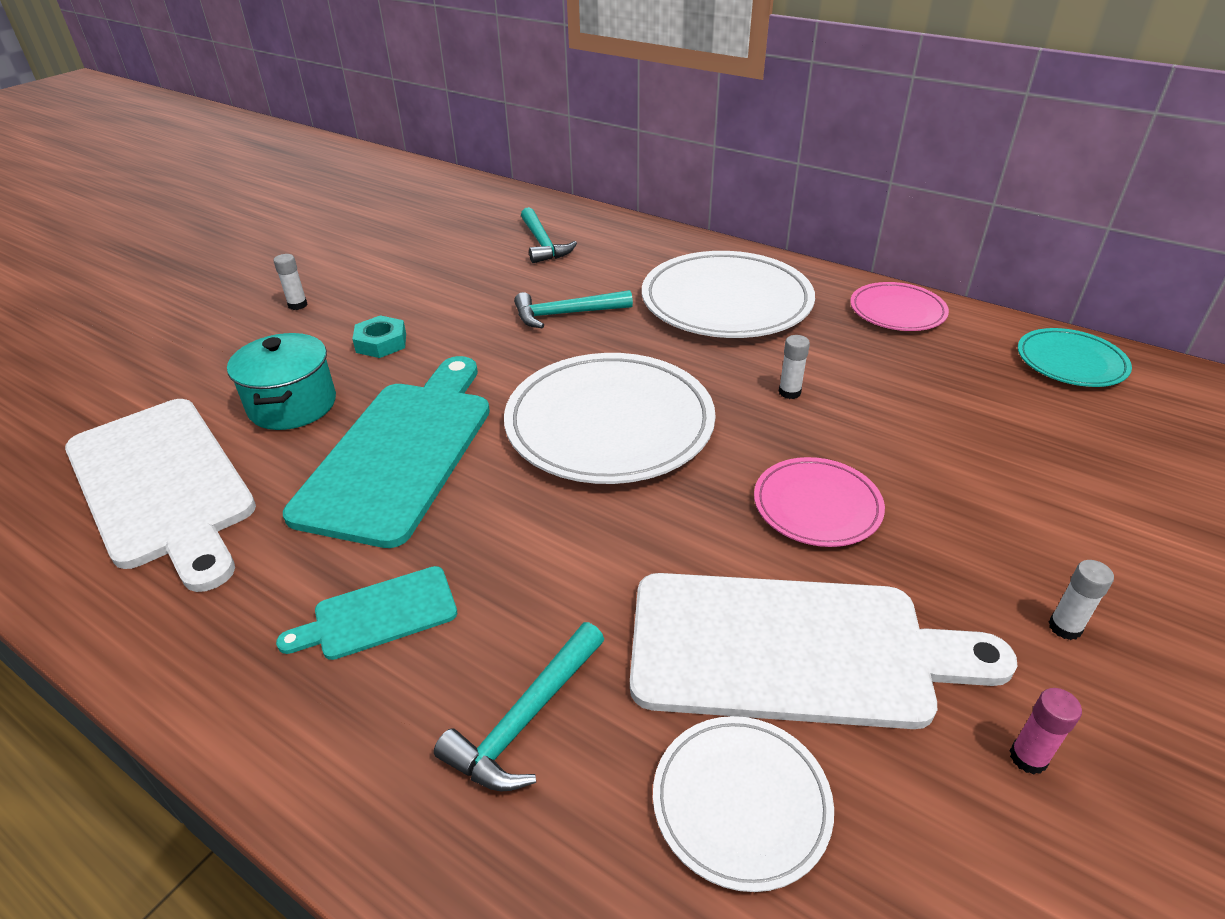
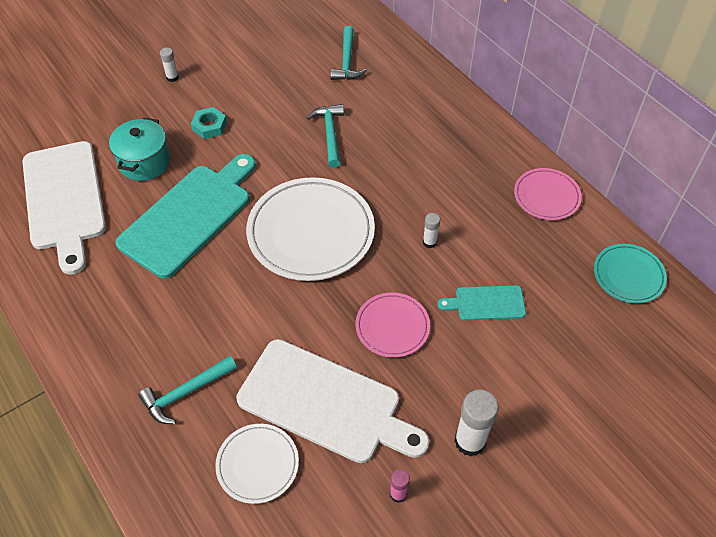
camera: 20 degrees right, 15 degrees up
(379, 614) = (142, 315): turquoise cutting board -> turquoise cutting board (486, 303)
(566, 314) = (330, 134): turquoise hammer -> turquoise hammer turned 75 degrees clockwise
(726, 302) = (438, 153): white plate -> none
(1064, 627) = (470, 441): white glue stick -> white glue stick, size x1.89

